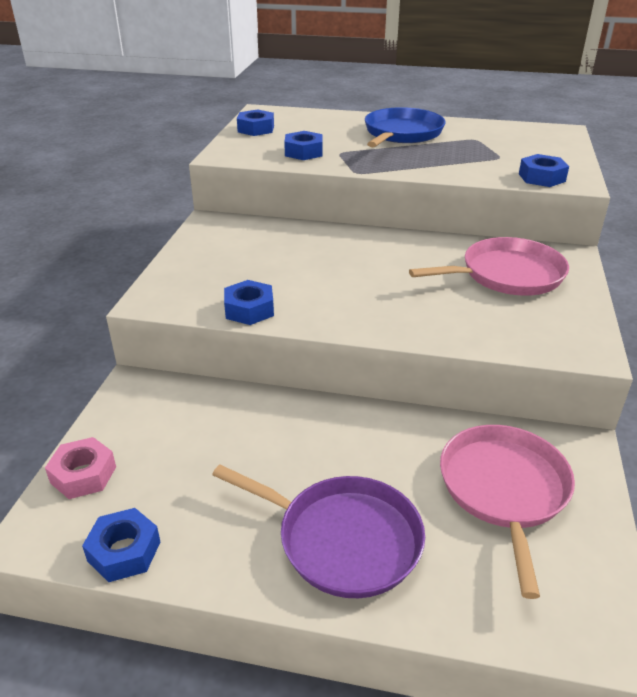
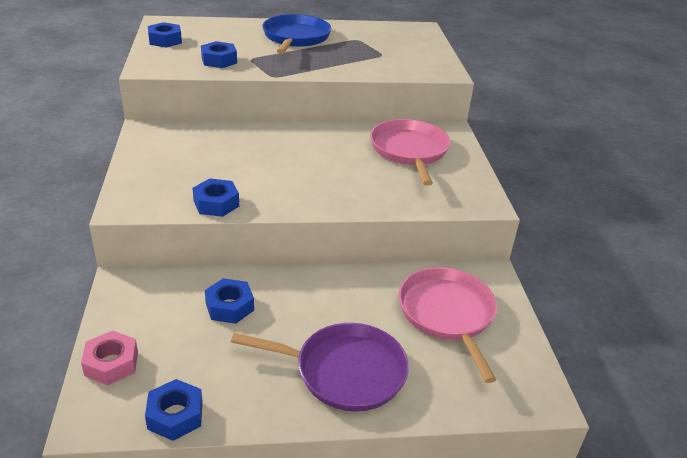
camera: 20 degrees left, 0 degrees up
(507, 275) = (409, 151): pink pan -> pink pan turned 60 degrees counterclockwise
(541, 177) = (420, 70): blue nut -> blue nut (229, 306)

